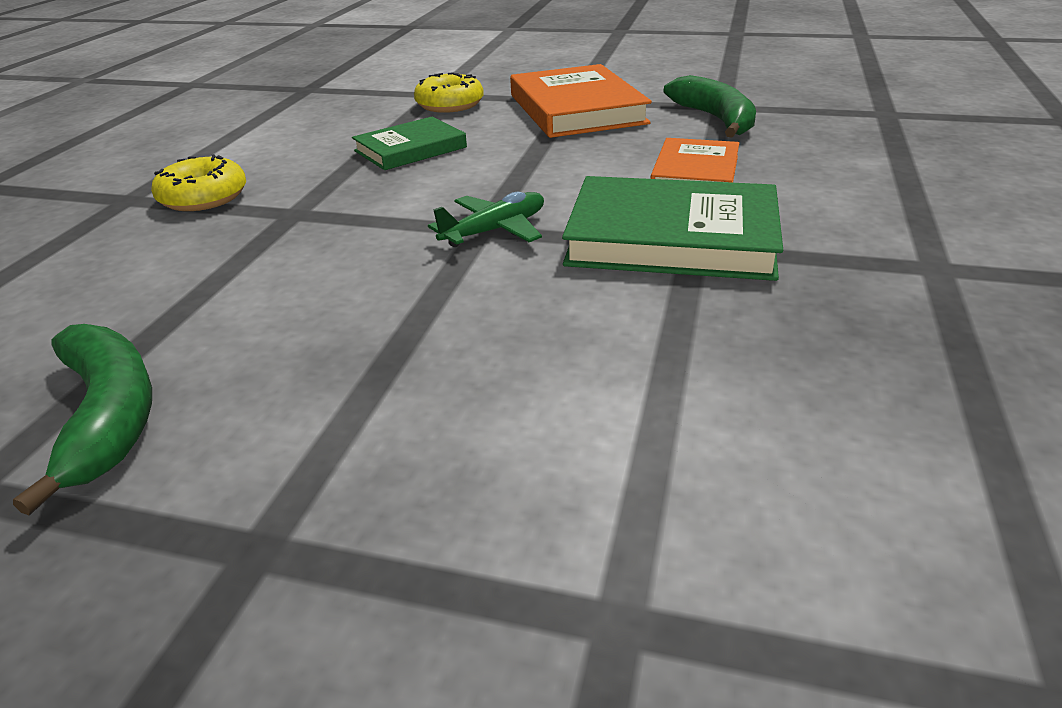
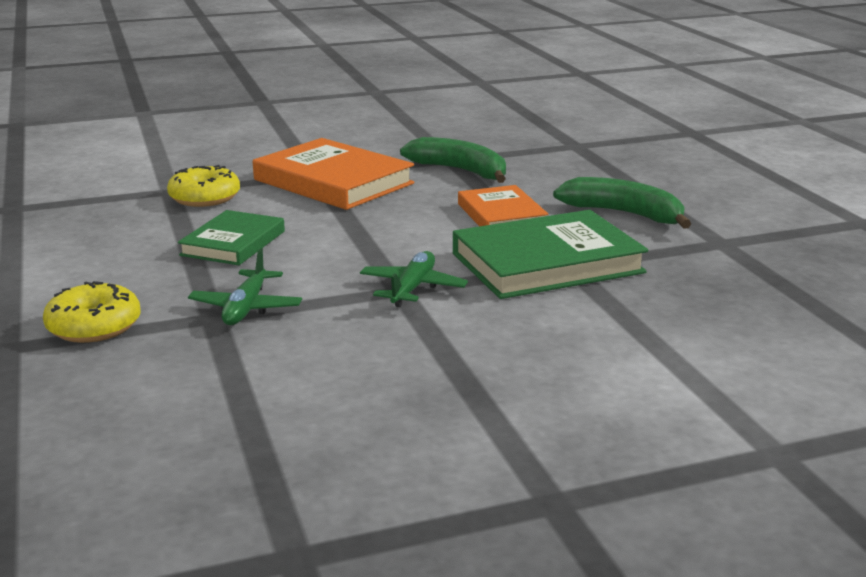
camera: 35 degrees left, 10 degrees down
(108, 416) = (321, 483): green banana -> green banana (624, 214)
(329, 211) = (246, 308): none -> green plane

